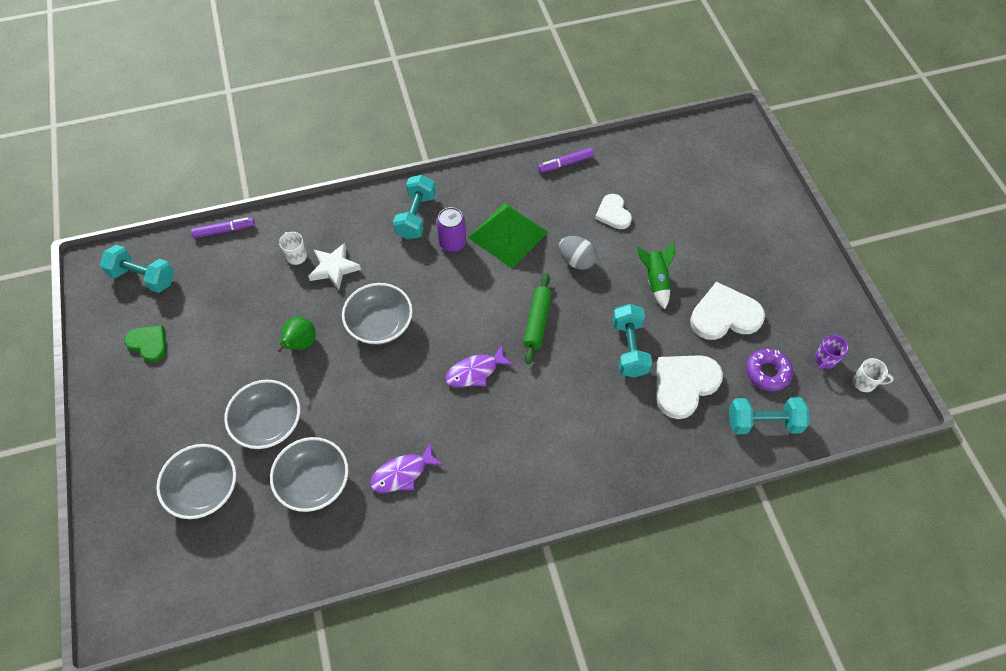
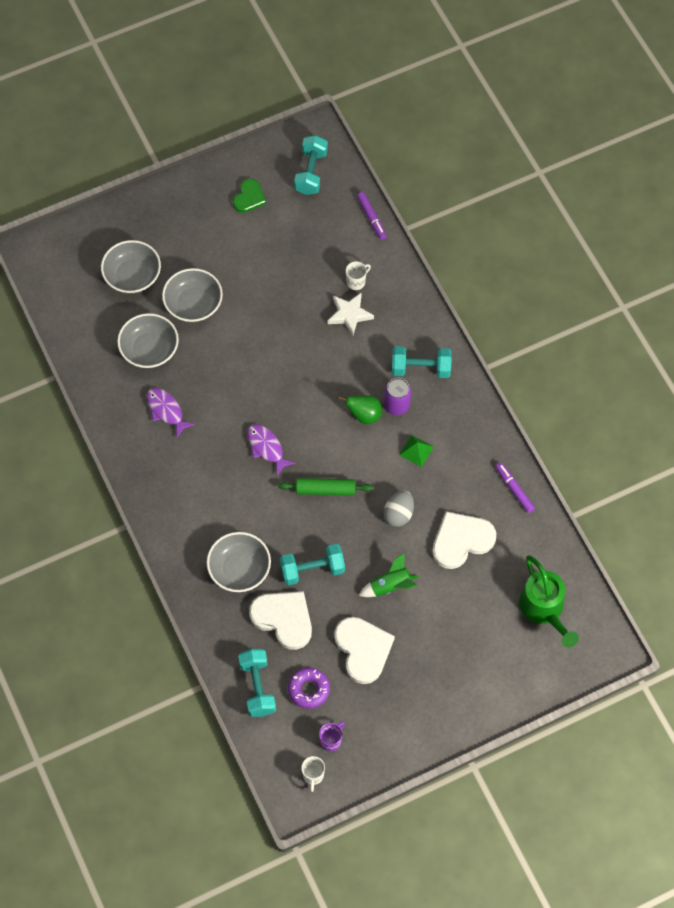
camera: 80 degrees right, 5 degrees up
(300, 344) = (269, 308): green pear -> green pear (364, 415)
(380, 324) = (299, 364): grey bowl -> grey bowl (239, 569)
(508, 234) = (416, 450): green pyramid -> green pyramid, size x0.47
(613, 213) = (461, 540): white heart -> white heart, size x1.65
(693, 162) = (544, 610): none -> green watering can
(825, 360) = (331, 740): purple mug -> purple mug turned 105 degrees clockwise

